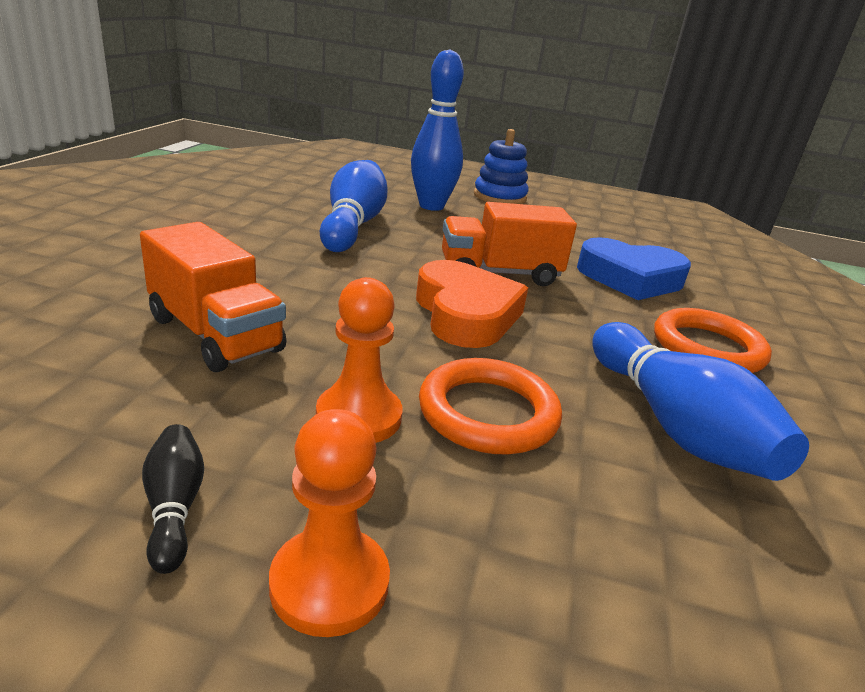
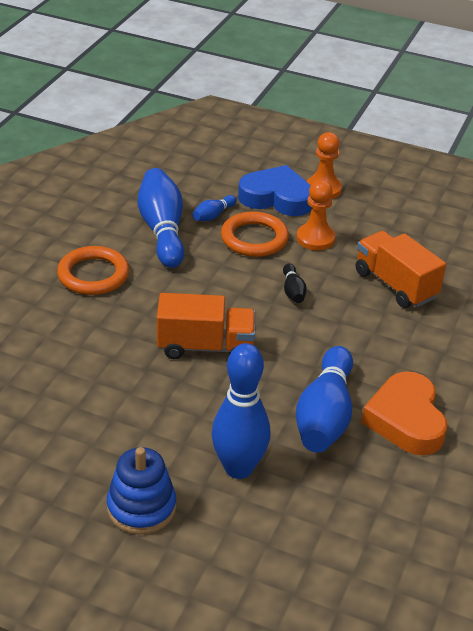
camera: 170 degrees left, 10 degrees up
(174, 507) = (378, 210): black bowling pin -> black bowling pin (293, 291)
(465, 314) = (246, 302): orange heart -> orange heart (406, 420)
(599, 466) = (213, 215): none -> blue bowling pin
(630, 278) = (90, 345): blue heart -> blue heart (276, 198)

